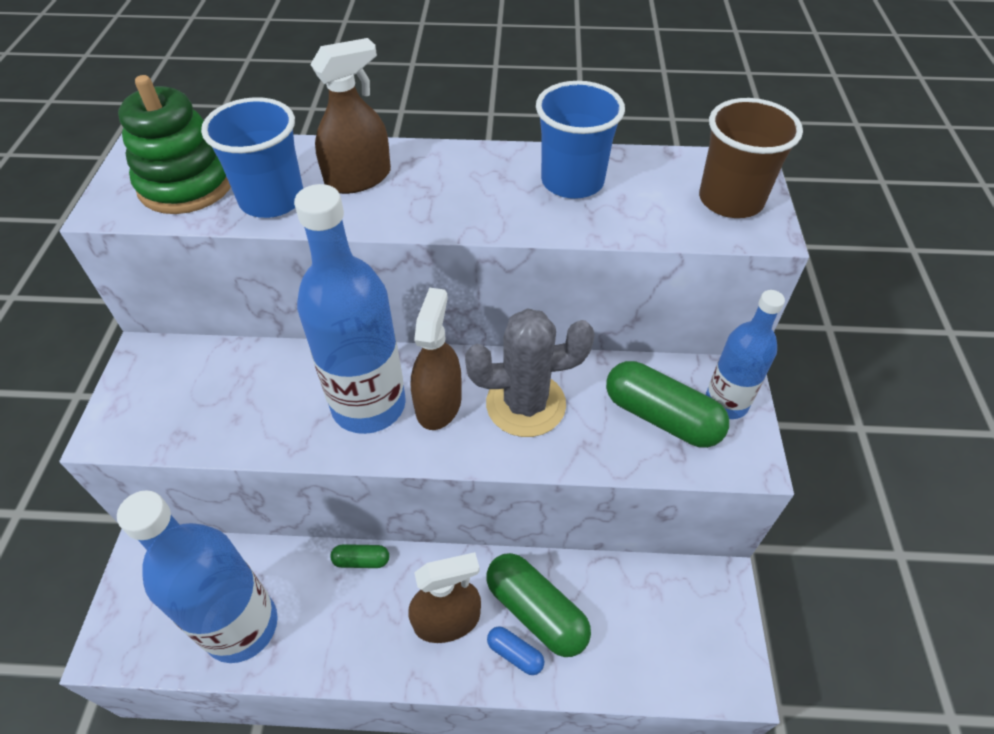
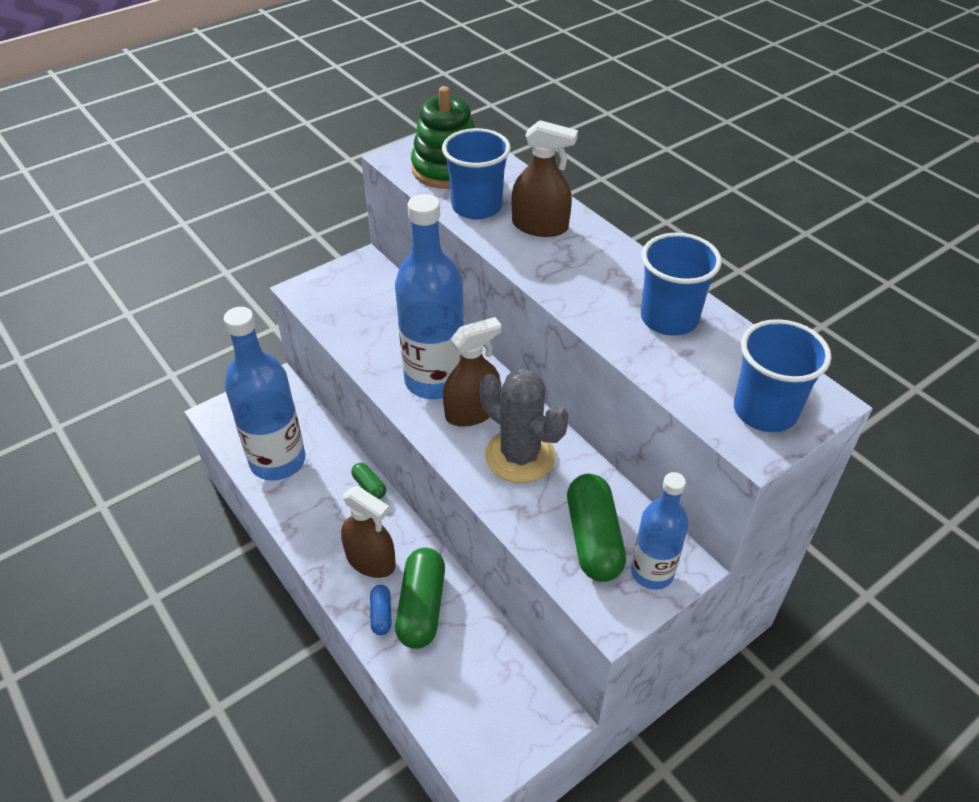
camera: 50 degrees right, 5 degrees down
(730, 200) = (765, 411): brown cup -> blue cup

